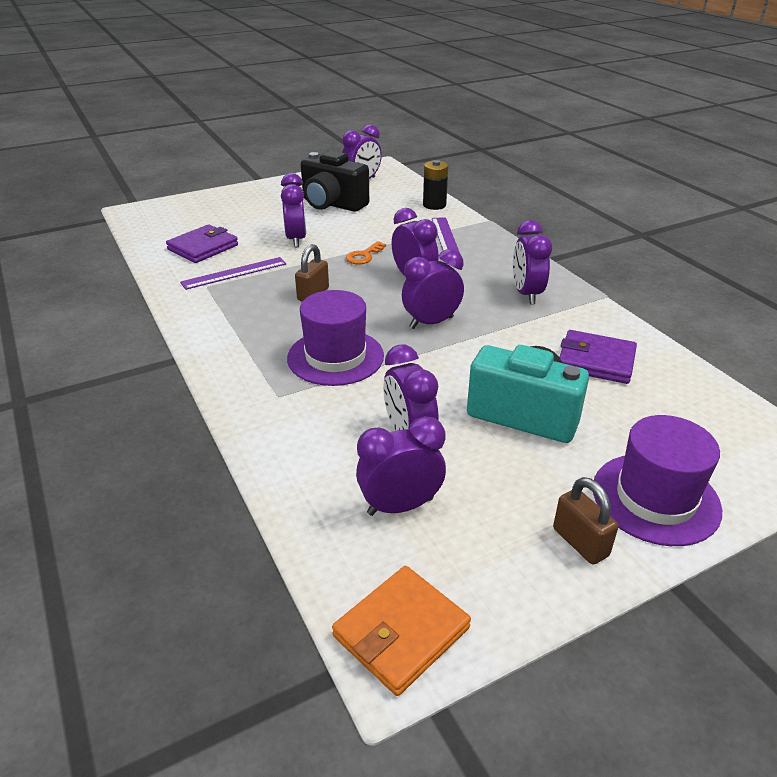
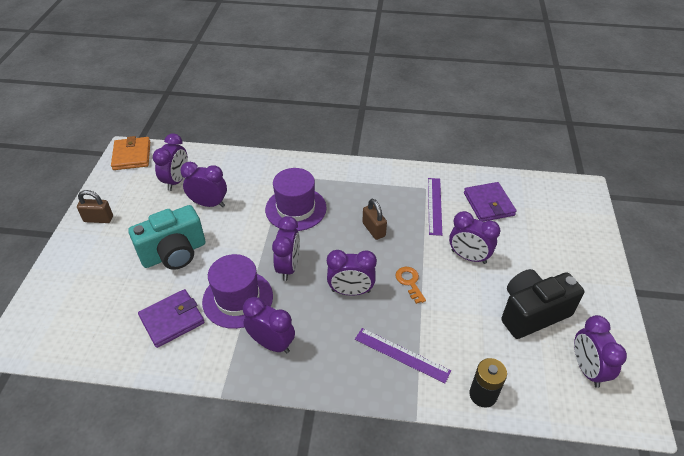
camera: 125 degrees right, 10 degrees up
(655, 498) = (80, 259): purple hat -> purple hat (237, 299)

